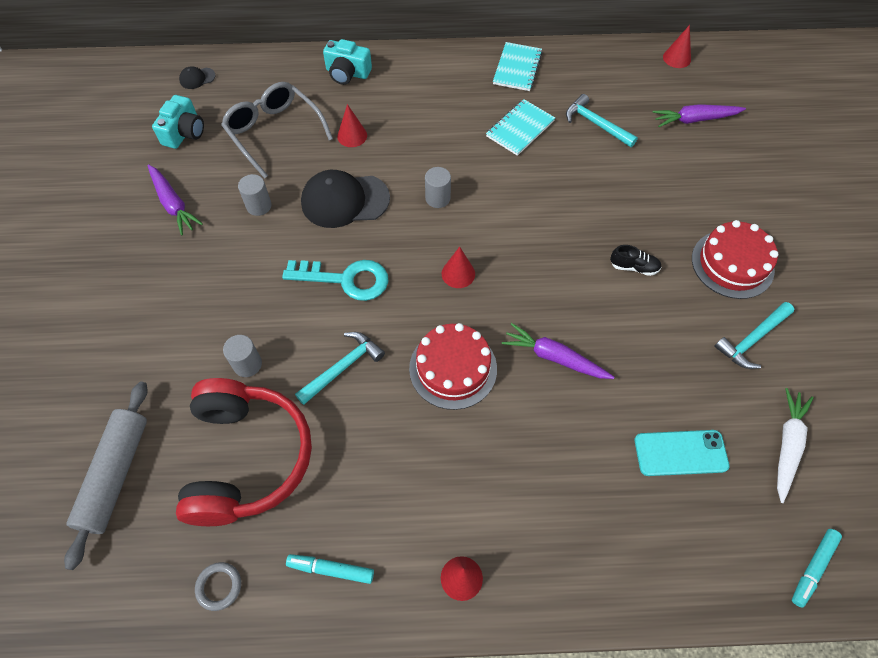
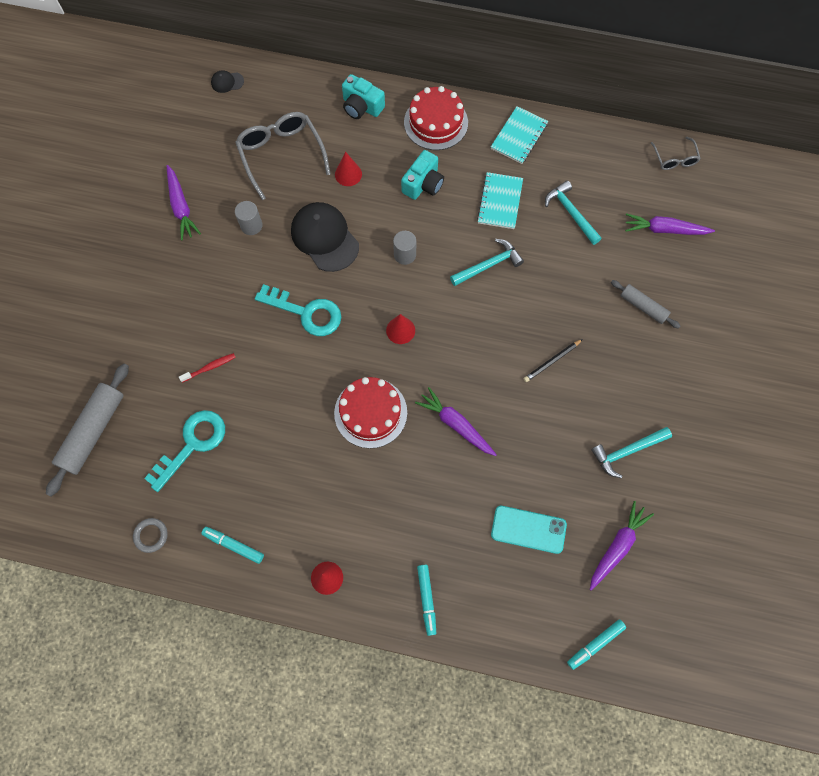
camera: 15 degrees right, 10 degrees up
(184, 133) = (204, 137): turquoise camera -> turquoise camera (423, 184)
(247, 364) = (210, 367): grey cylinder -> red toothbrush
(247, 458) = (192, 444): red headphones -> turquoise key
(343, 367) = (283, 389): turquoise hammer -> turquoise hammer (488, 265)
(344, 200) = (324, 238): black cap -> black cap turned 45 degrees clockwise
(520, 129) = (500, 202): turquoise notebook -> turquoise notebook turned 45 degrees counterclockwise
(593, 570) = (426, 599): none -> turquoise marker
(634, 267) = (552, 361): black shoe -> black pencil
(676, 58) = (674, 159): red cone -> grey glasses
(705, 193) = (643, 307): none -> grey rolling pin
(732, 264) = (639, 380): red cake -> red cake (436, 122)
(787, 445) = (617, 546): white carrot -> purple carrot

